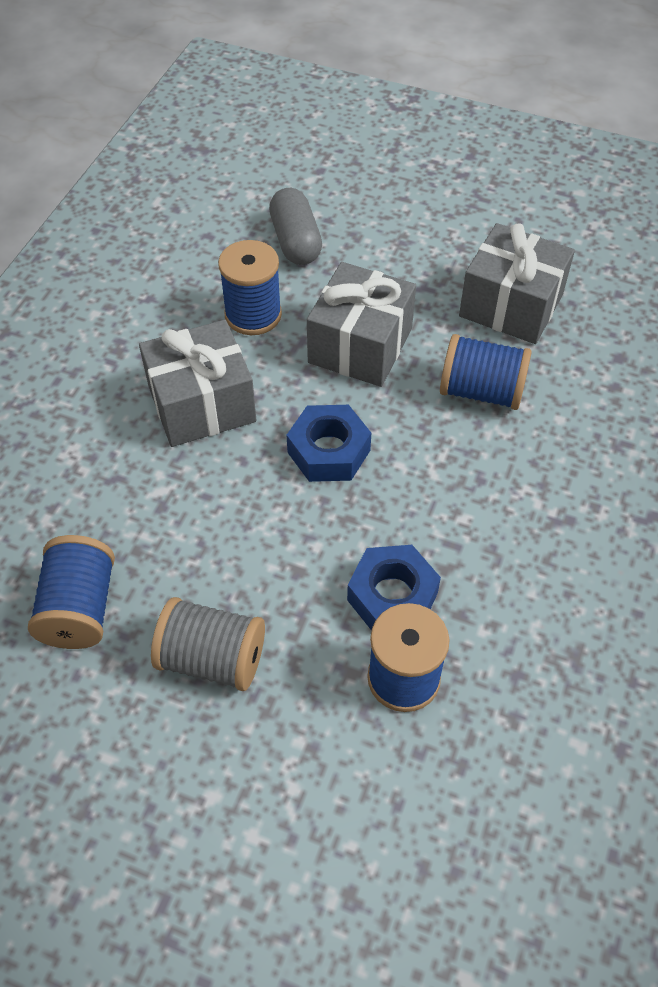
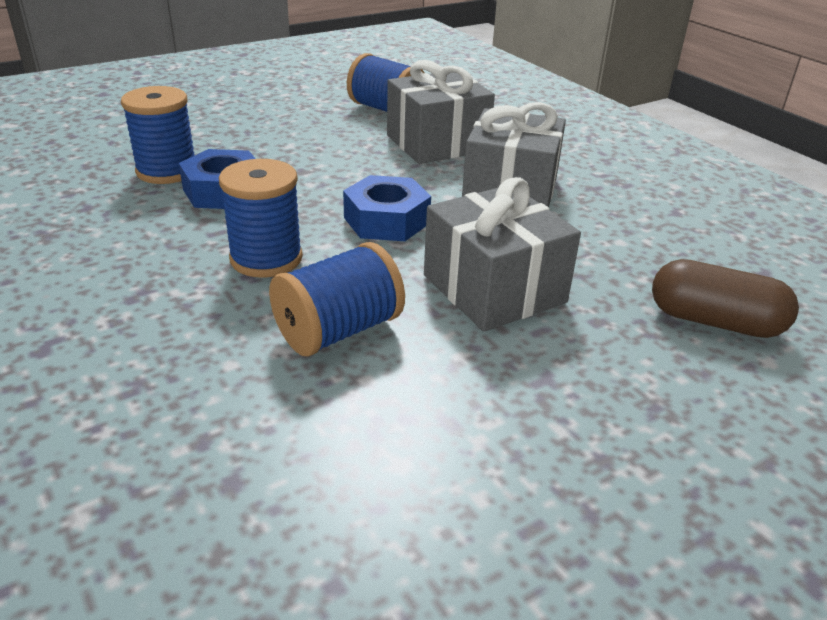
camera: 125 degrees right, 20 degrees down
(212, 659) = (290, 128): grey spool -> none
(253, 315) = (603, 250): blue spool -> blue spool (266, 258)
(296, 241) = (714, 322): grey capsule -> brown capsule
(511, 305) = (437, 435): grey gift -> grey gift (437, 143)

